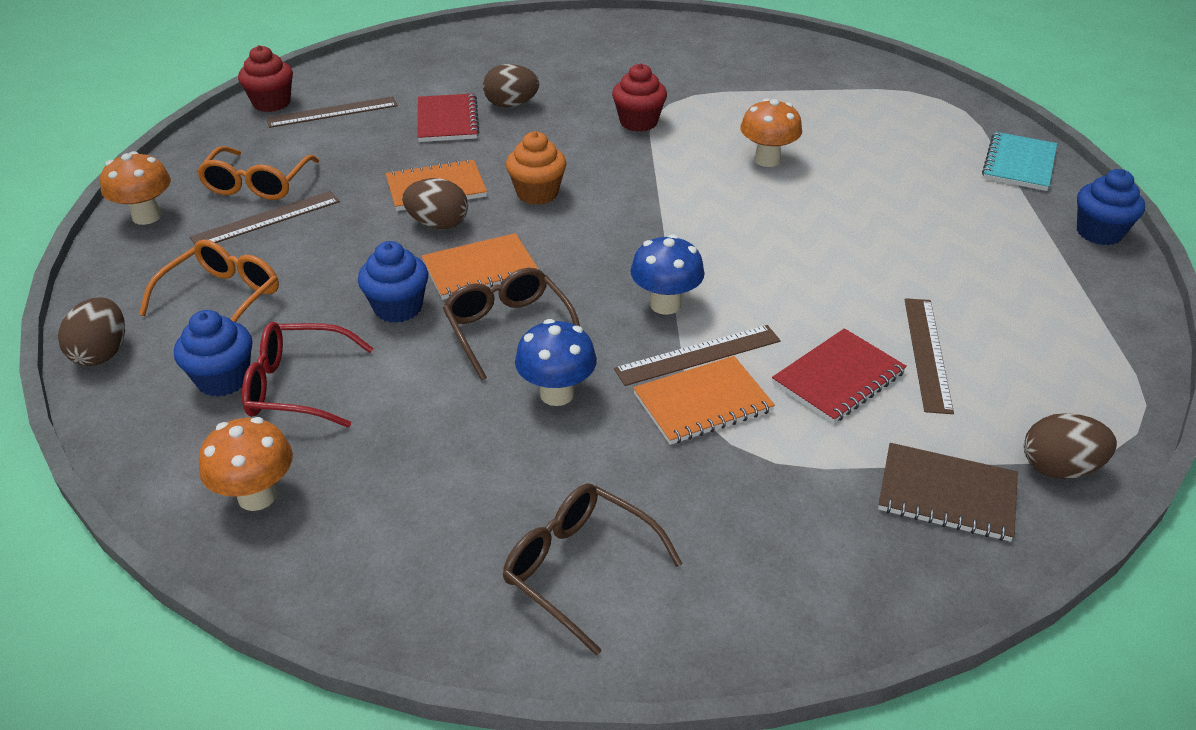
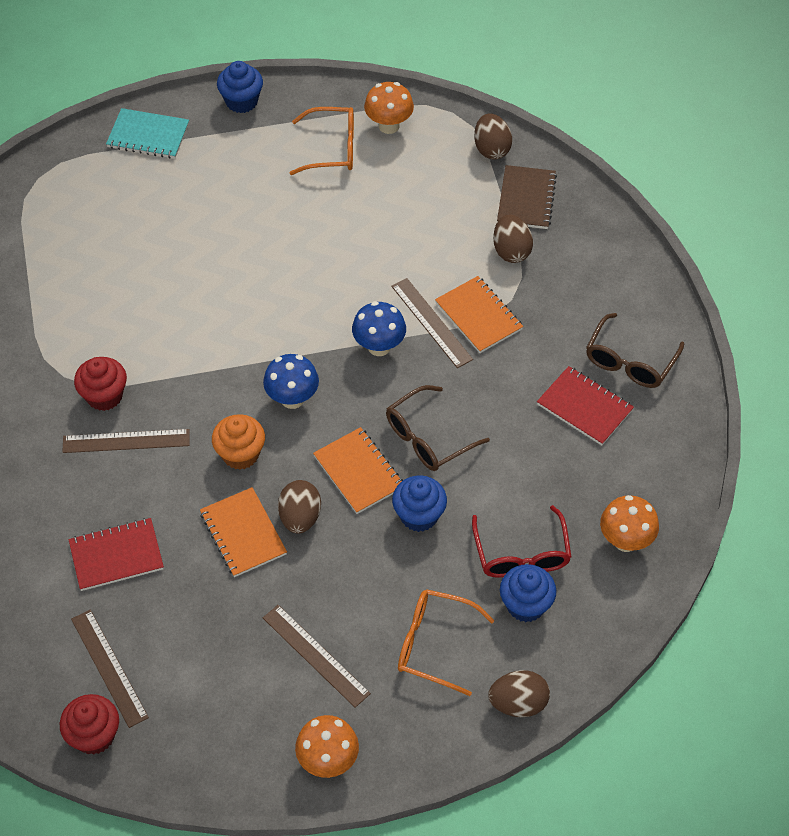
camera: 100 degrees left, 15 degrees up
(257, 185) = (259, 686): orange glasses -> orange glasses (333, 149)
(511, 105) = (79, 507): brown egg -> brown egg (511, 251)
(557, 394) = (490, 396): blue mushroom -> blue mushroom (292, 399)
(767, 160) = (162, 296): orange mushroom -> orange mushroom (389, 126)
(838, 378) = (437, 247): red notebook -> red notebook (584, 407)
(927, 353) = (401, 202): brown ruler -> brown ruler (126, 441)

